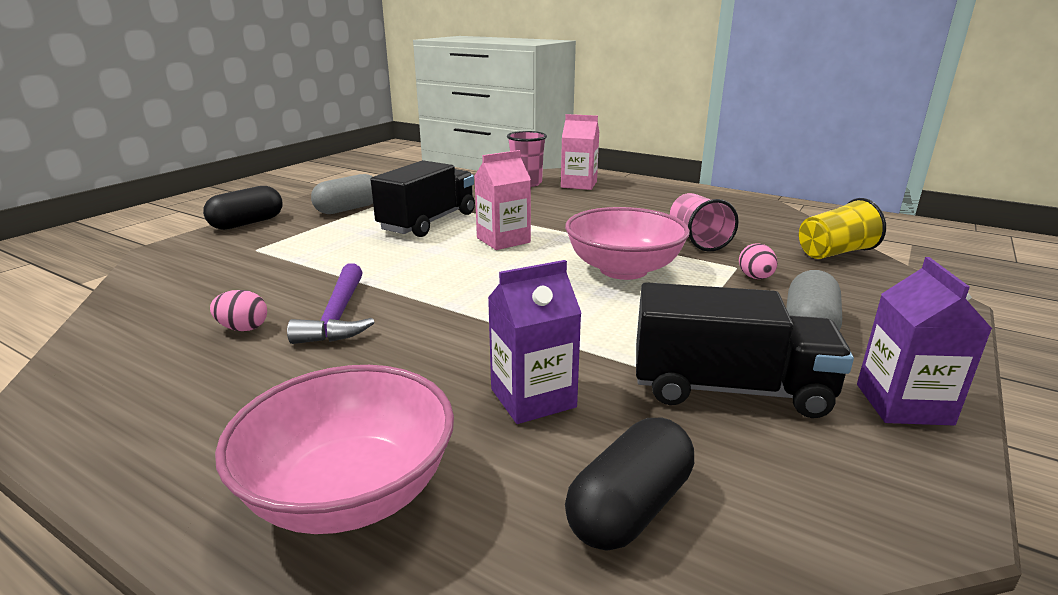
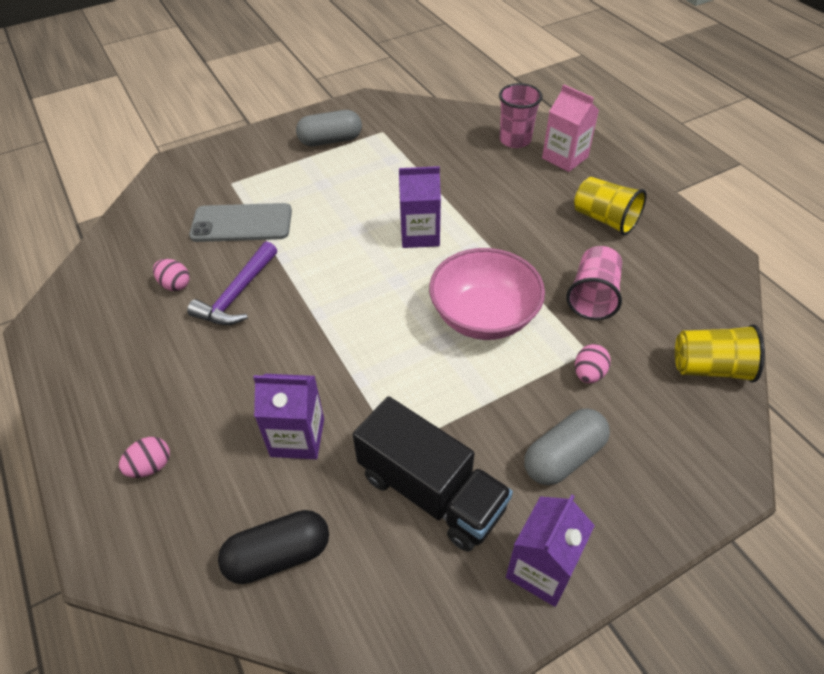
camera: 30 degrees right, 25 degrees up
(247, 223) = (245, 140): black capsule -> none
(295, 270) = (242, 223): none -> grey phone
(350, 492) = (151, 466): pink bowl -> pink egg
(428, 222) = (379, 184): black truck -> none
(503, 240) = (420, 234): pink carton -> purple carton
(651, 204) = (605, 219): none -> yellow cup

